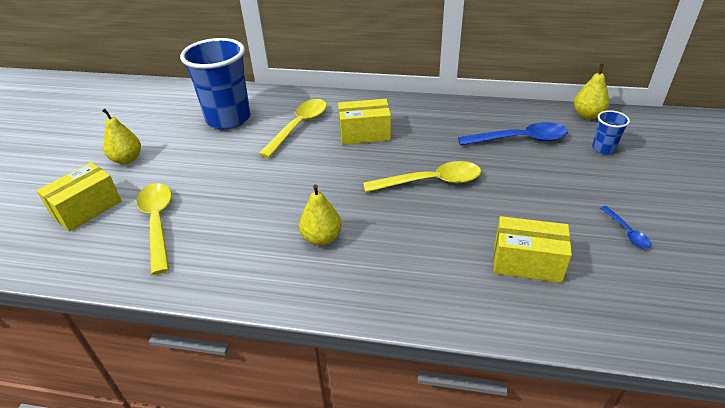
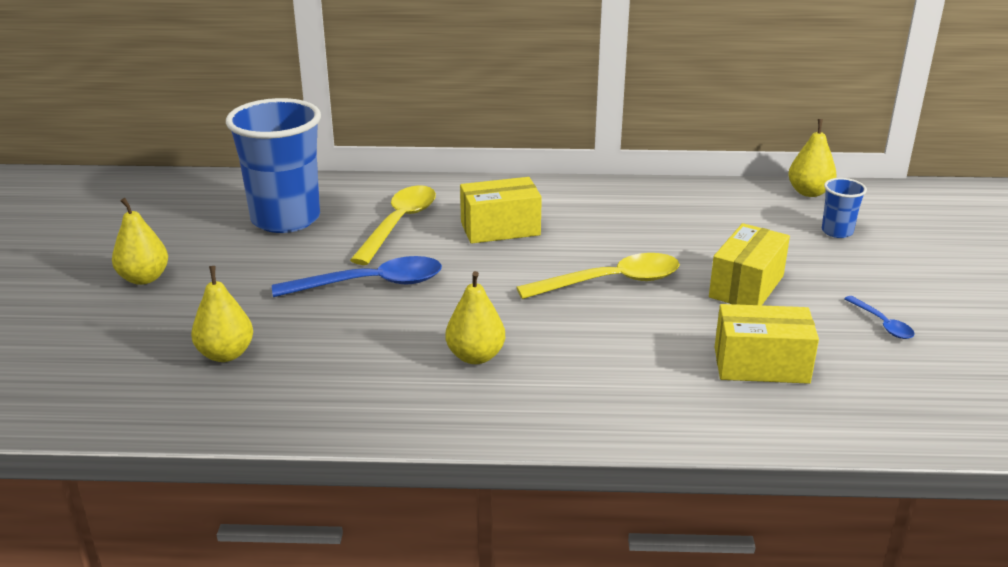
camera: 10 degrees left, 10 degrees down
(87, 209) = (106, 343): yellow box -> yellow box (746, 286)
(158, 223) = (226, 354): yellow spoon -> yellow pear
(520, 139) = (722, 226): blue spoon -> blue spoon (371, 284)

